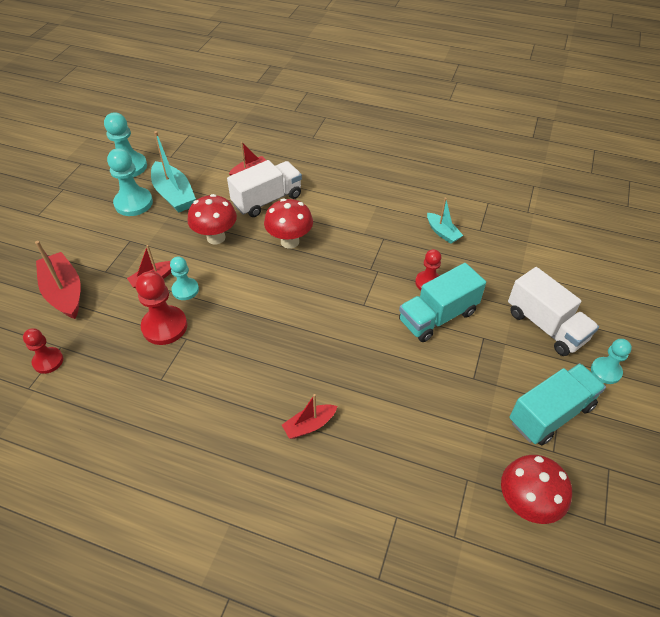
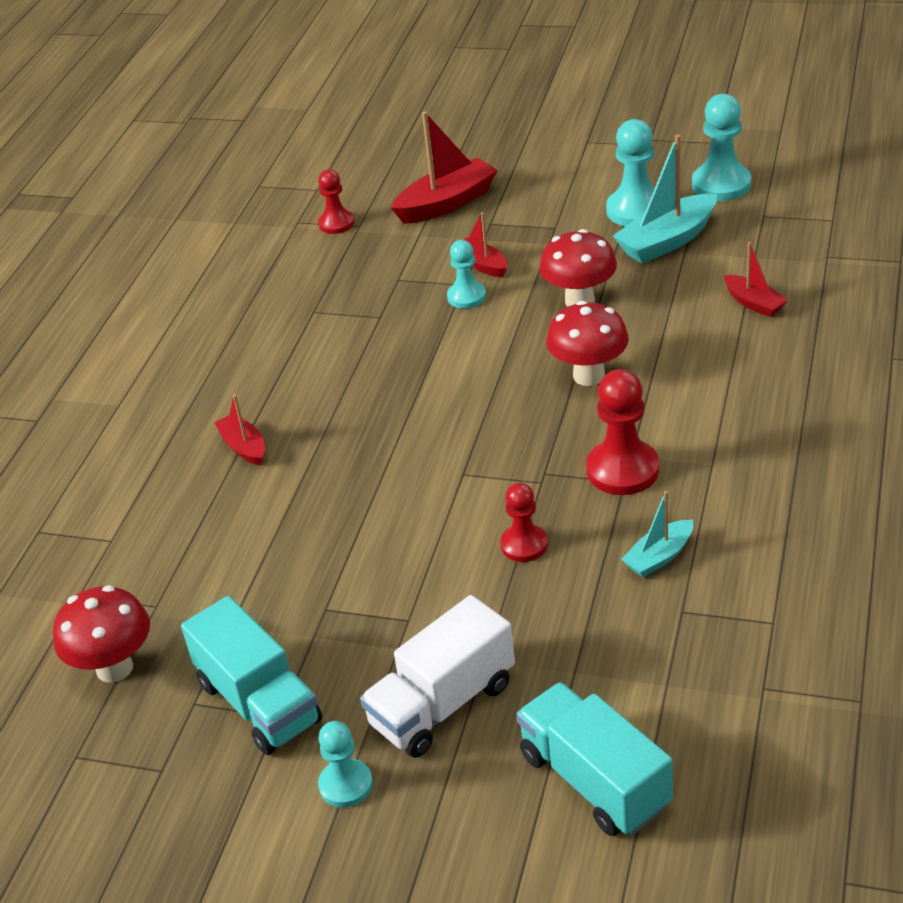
camera: 90 degrees right, 10 degrees down
(164, 326) = (398, 294): red pawn -> red pawn (622, 470)
(267, 200) = (685, 335): white truck -> none
(437, 316) = (448, 561): turquoise truck -> turquoise truck (594, 780)

